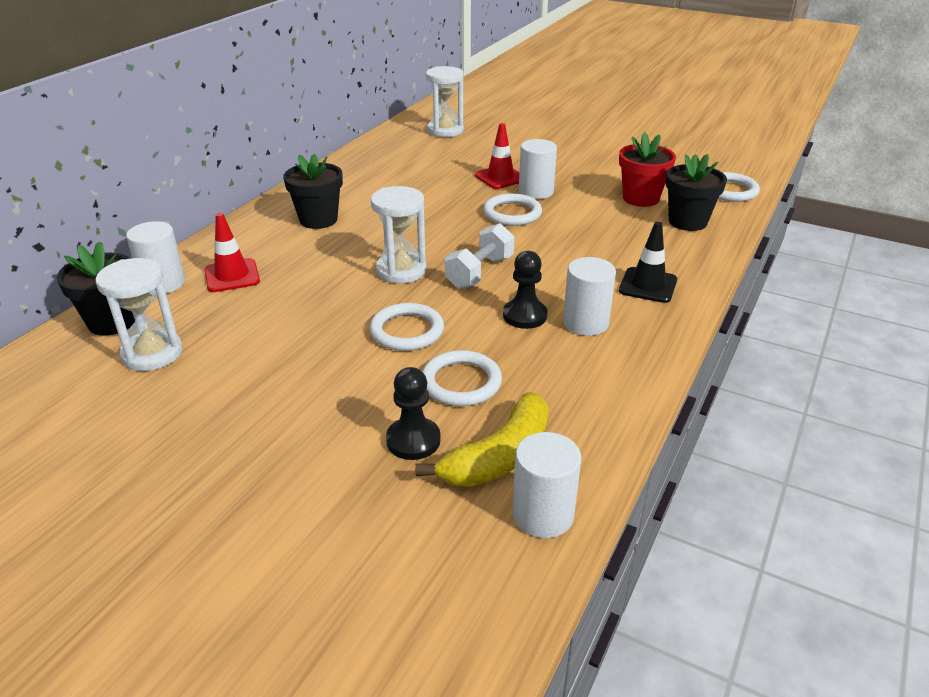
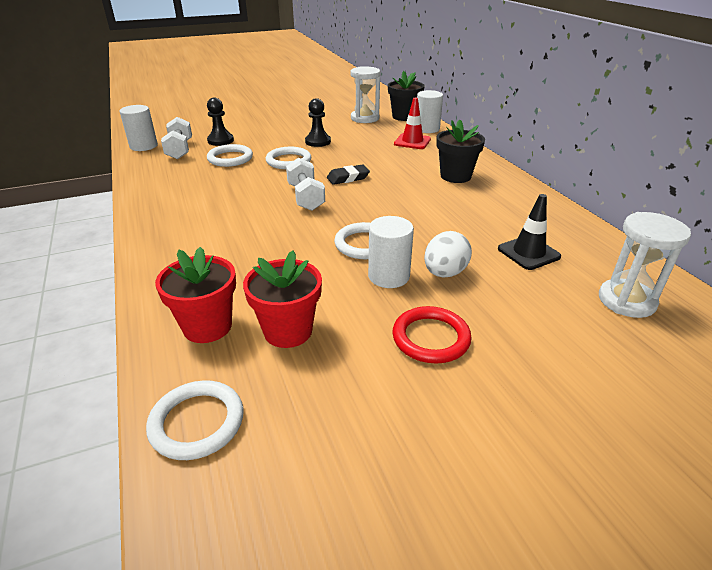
camera: 130 degrees right, 0 degrees up
(401, 271) = (348, 178): white hourglass -> black eraser
(499, 456) = (180, 150): yellow banana -> white dumbbell
(500, 177) = (444, 273): red traffic cone -> white egg
(525, 315) = (242, 191): black pawn -> black pawn (318, 142)
(570, 163) = (431, 338): none -> red ring
(585, 323) = (202, 203): white cylinder -> none
(648, 285) = (185, 243): black traffic cone -> black traffic cone (528, 253)
(687, 222) = (207, 326): black flower pot -> red flower pot

